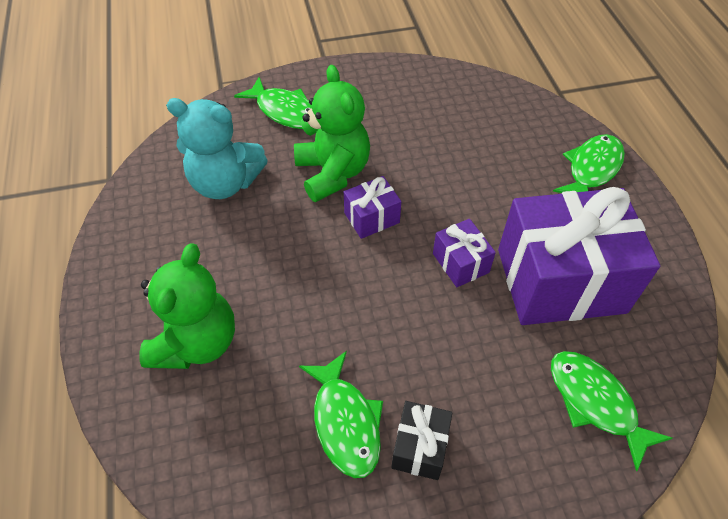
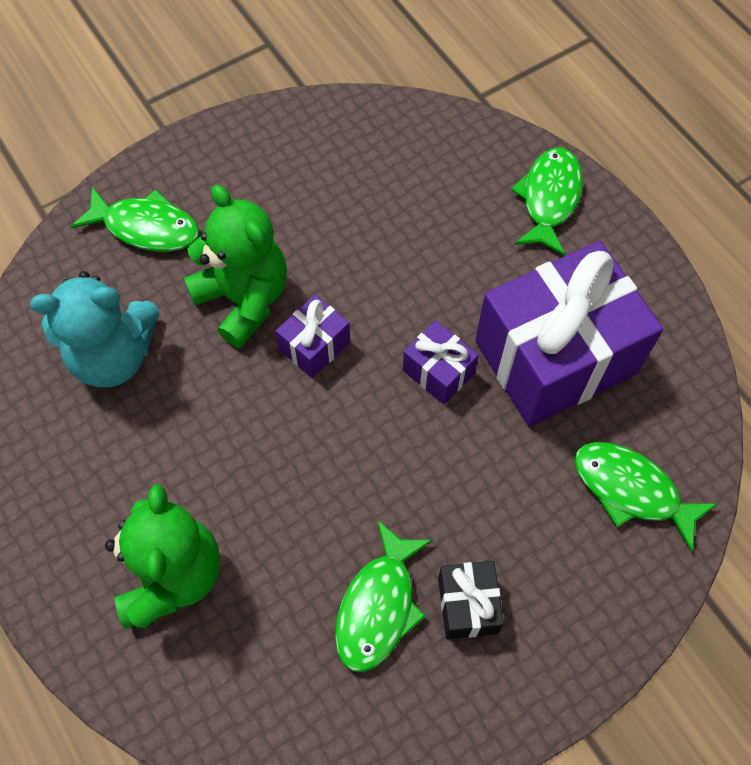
camera: 20 degrees left, 10 degrees up
(345, 422) = (378, 606): green fish -> green fish turned 60 degrees clockwise

